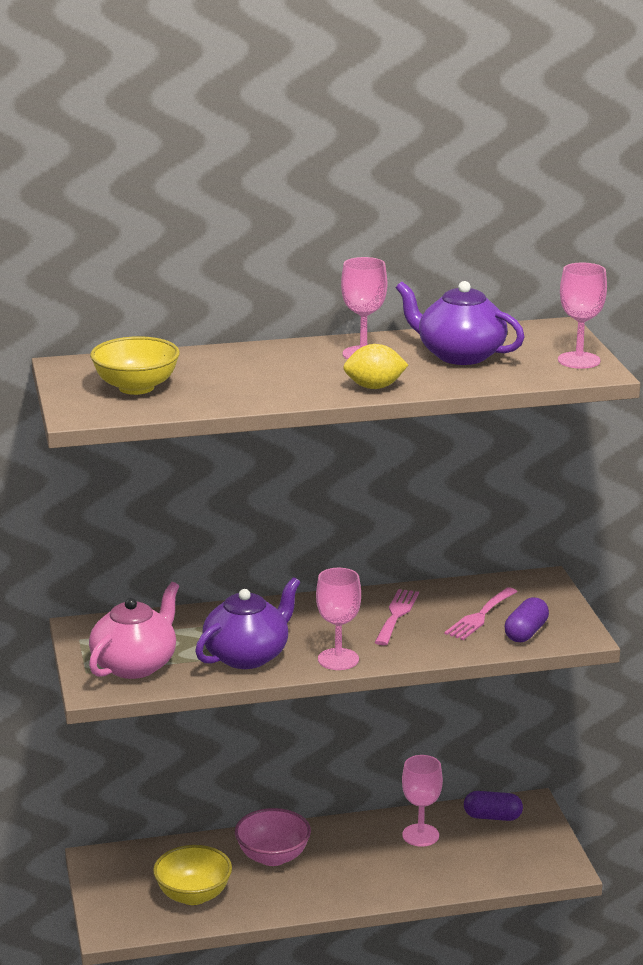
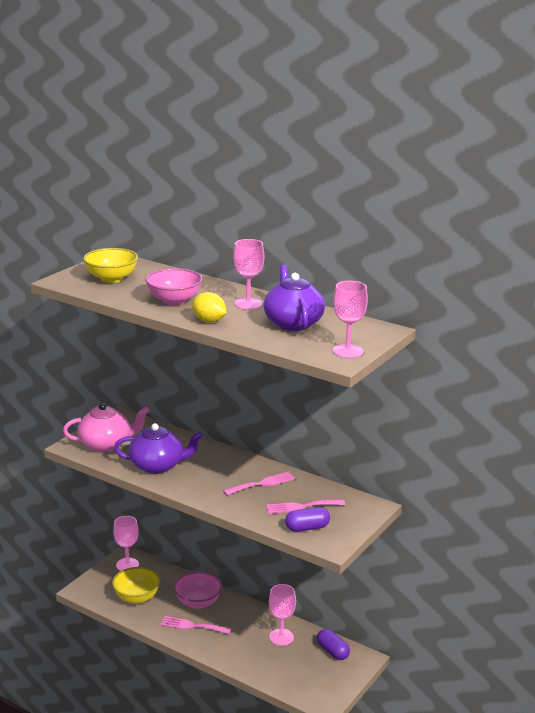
camera: 45 degrees right, 0 degrees up
(278, 382) = (174, 301): none -> pink bowl
(310, 884) = (192, 626): none -> pink fork
(338, 659) = (192, 490): pink goblet -> pink goblet (127, 565)

